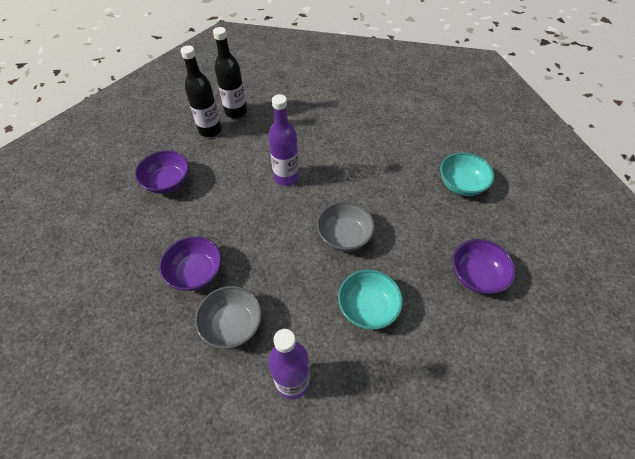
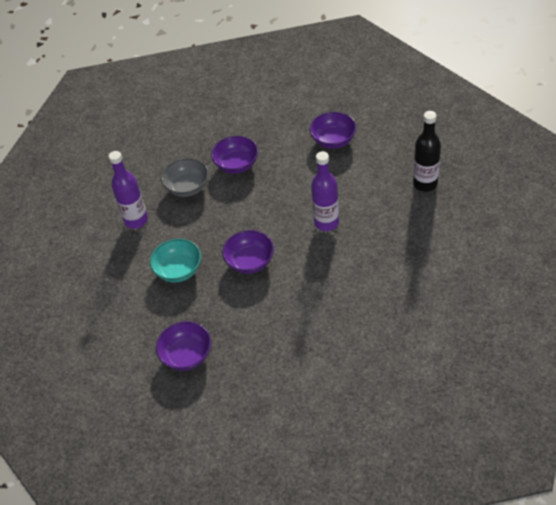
camera: 105 degrees right, 5 degrees down
(210, 130) = (398, 165): black bottle -> none
(344, 236) = (250, 261): grey bowl -> purple bowl
(461, 184) = (293, 370): turquoise bowl -> none

